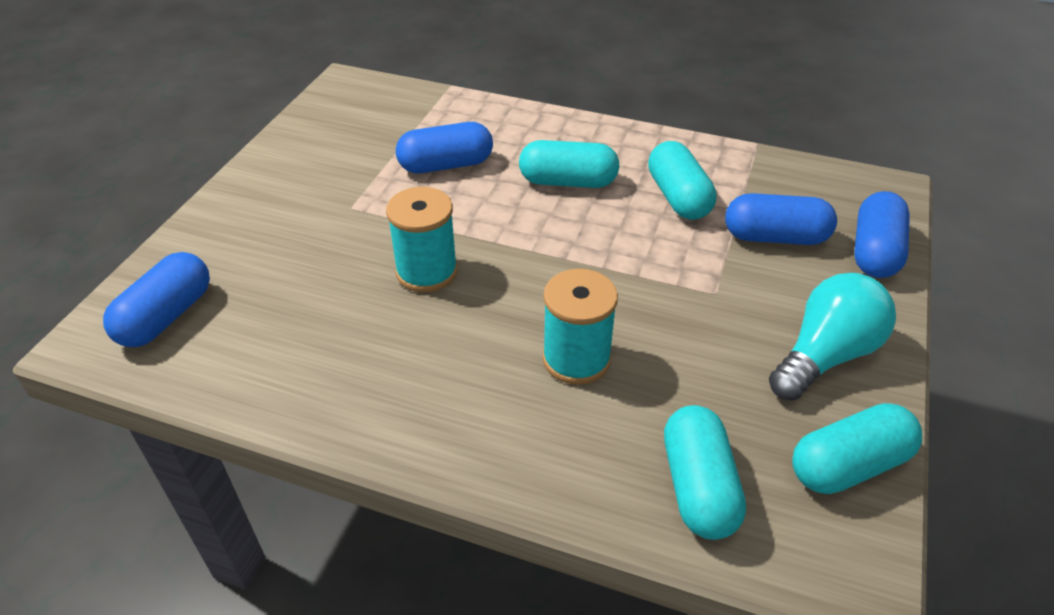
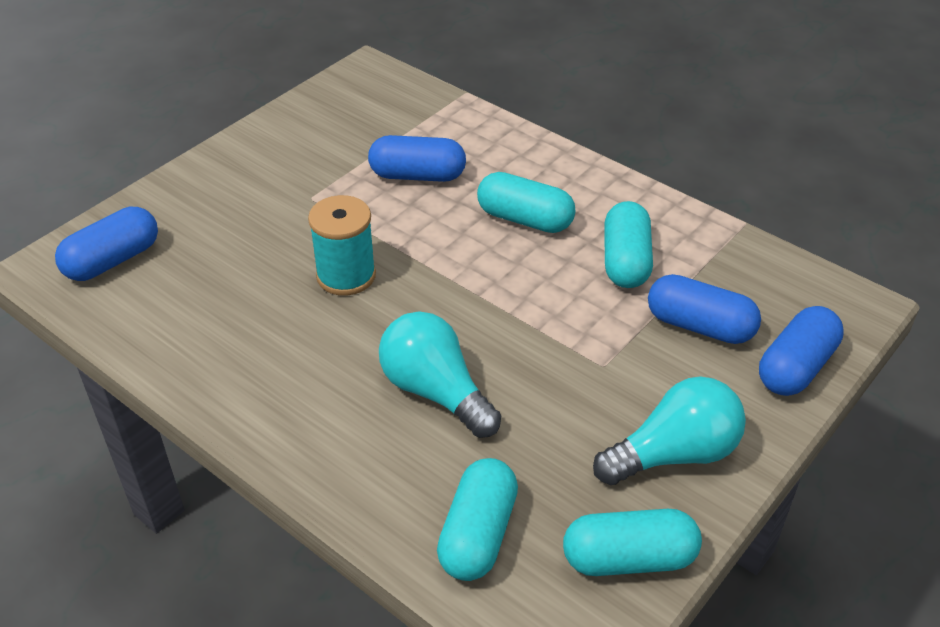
camera: 20 degrees right, 0 degrees up
(576, 359) = (435, 391): turquoise spool -> turquoise light bulb

